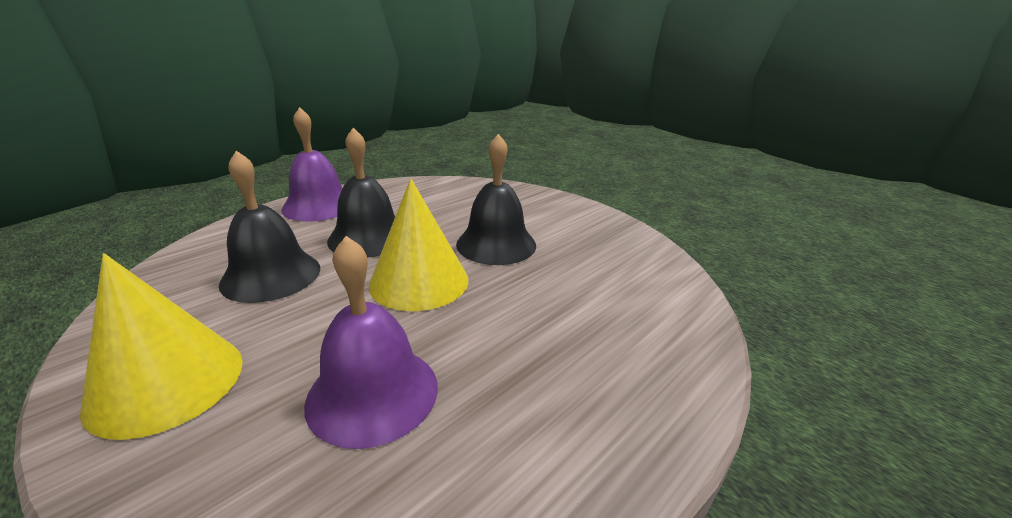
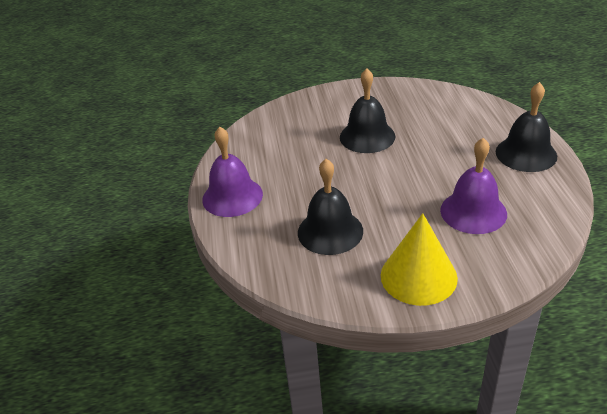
camera: 50 degrees left, 10 degrees up
(369, 237) = (311, 183): black bell -> black bell (526, 154)
(419, 281) = (387, 176): yellow cone -> none

